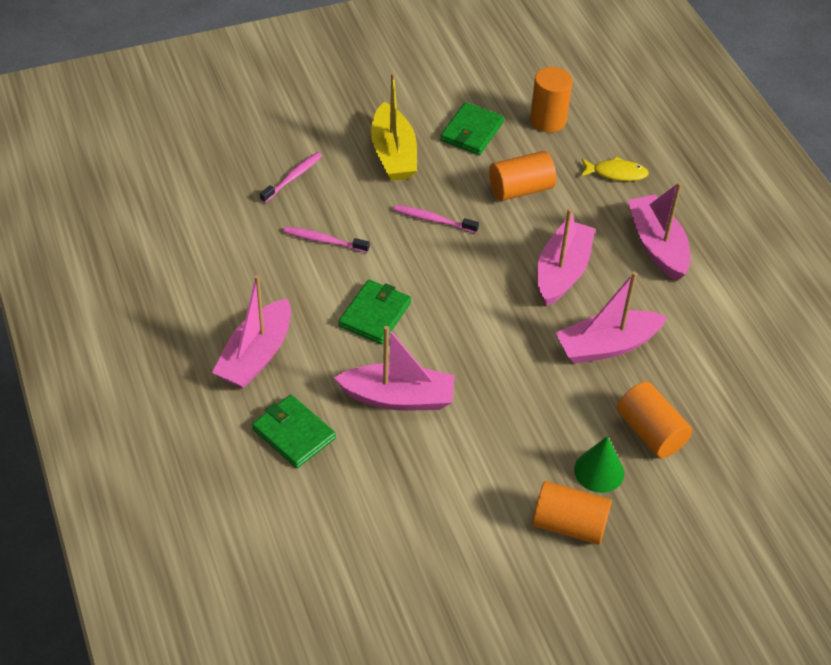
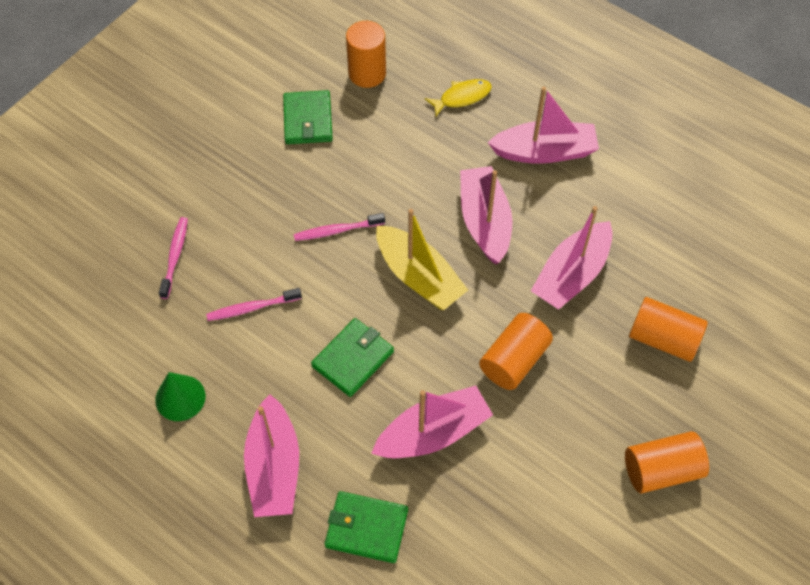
camera: 30 degrees left, 10 degrees up
(375, 314) = (353, 359): green wallet -> green wallet turned 45 degrees clockwise
(393, 154) = (252, 181): yellow boat -> yellow boat (419, 277)
(520, 189) = (392, 157): orange cylinder -> orange cylinder (514, 360)
(599, 471) = (649, 402): green cone -> green cone (180, 398)
(657, 245) = (544, 152): pink boat -> pink boat turned 135 degrees clockwise

